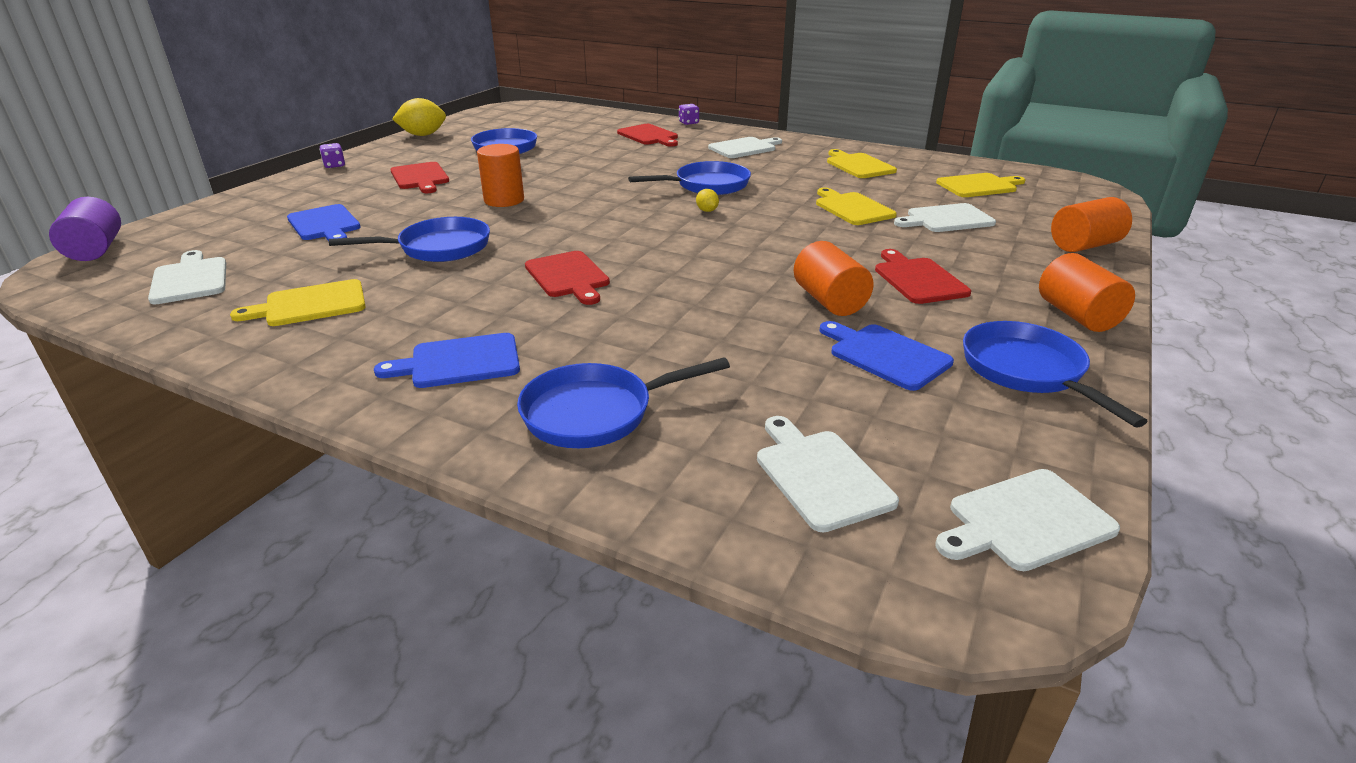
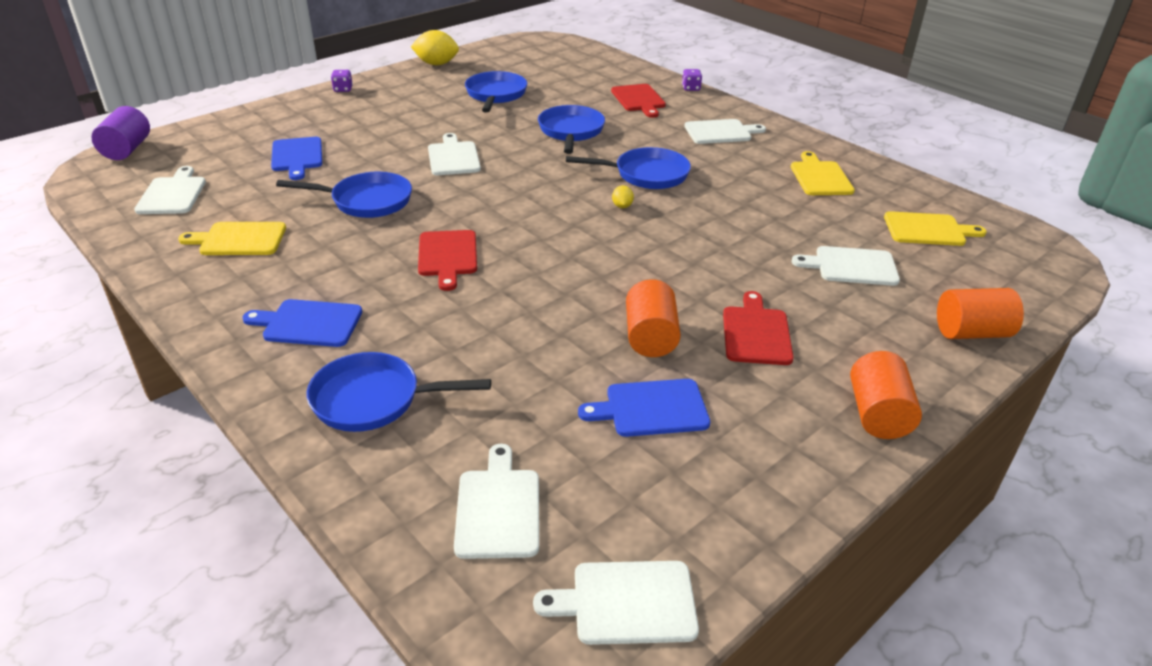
camera: 20 degrees right, 5 degrees up
(420, 177) = (402, 116): red cutting board -> none
(504, 200) = (453, 157): orange cylinder -> white cutting board
(852, 208) = (765, 232): yellow cutting board -> none
(885, 355) = (651, 408): blue cutting board -> blue cutting board turned 75 degrees counterclockwise
(1027, 371) = (767, 461): blue pan -> blue pan (571, 132)

